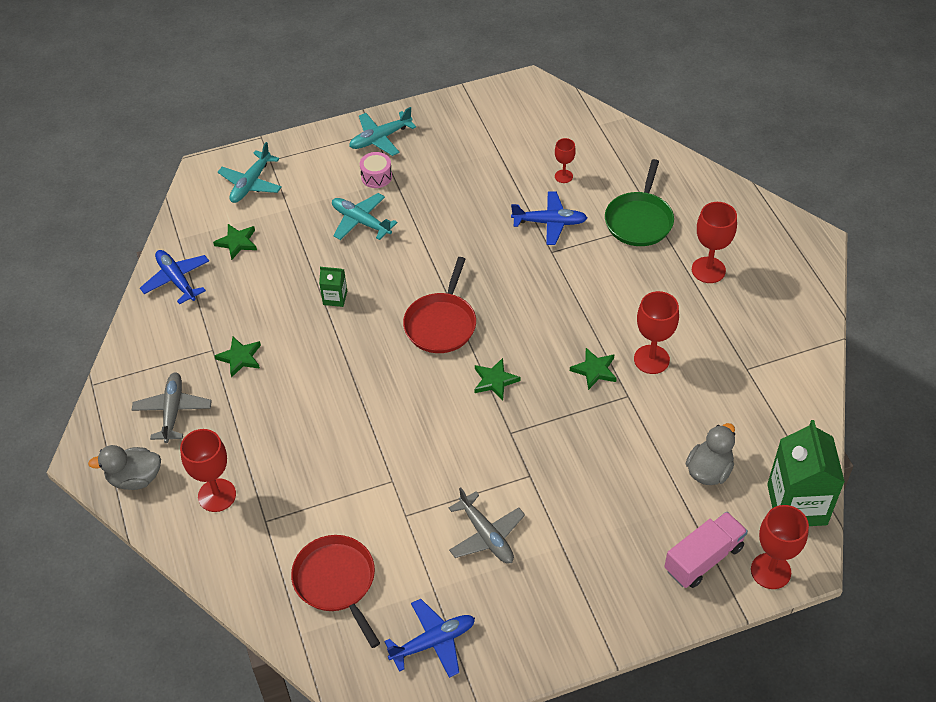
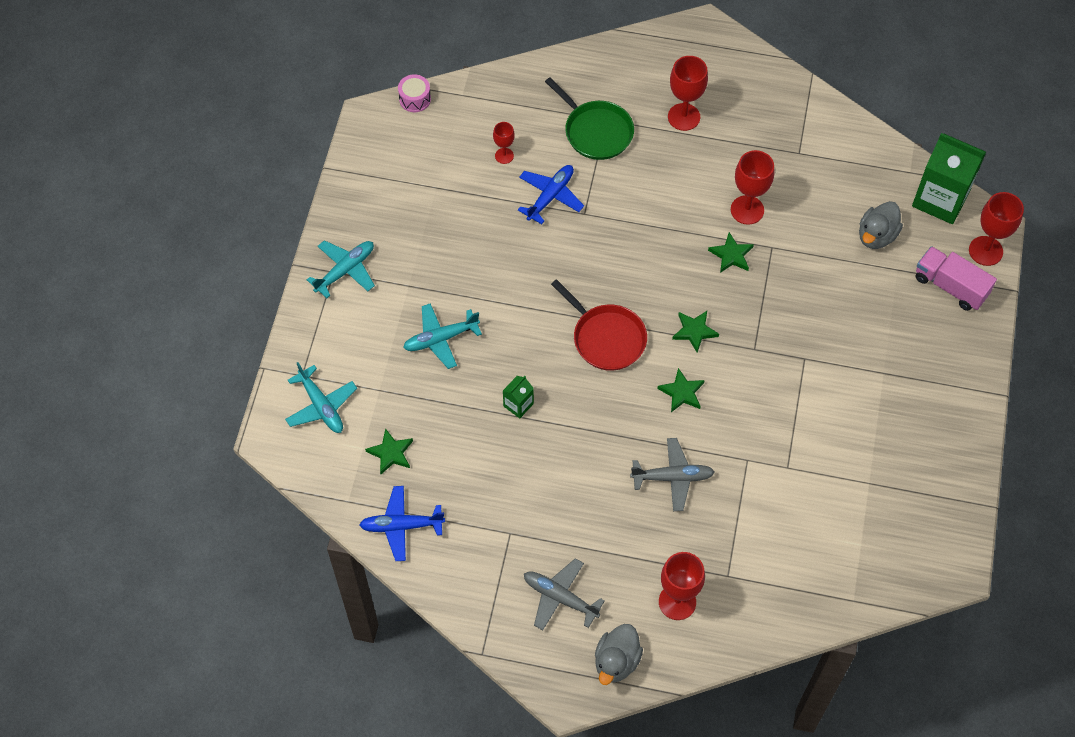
camera: 60 degrees left, 10 degrees up
(240, 358) = (535, 514): green star -> green star (682, 392)
(336, 582) = (821, 550): red pan -> none
(376, 176) = (393, 298): pink drum -> pink drum (415, 99)
(380, 138) = (345, 270): turquoise plane -> turquoise plane turned 135 degrees counterclockwise
(433, 642) = (916, 507): blue plane -> none
(486, 535) = (842, 419): grey plane -> grey plane (673, 477)
(703, 558) = (950, 286): pink truck -> pink truck turned 45 degrees counterclockwise
(709, 470) = (876, 236): grey duck -> grey duck turned 120 degrees counterclockwise

